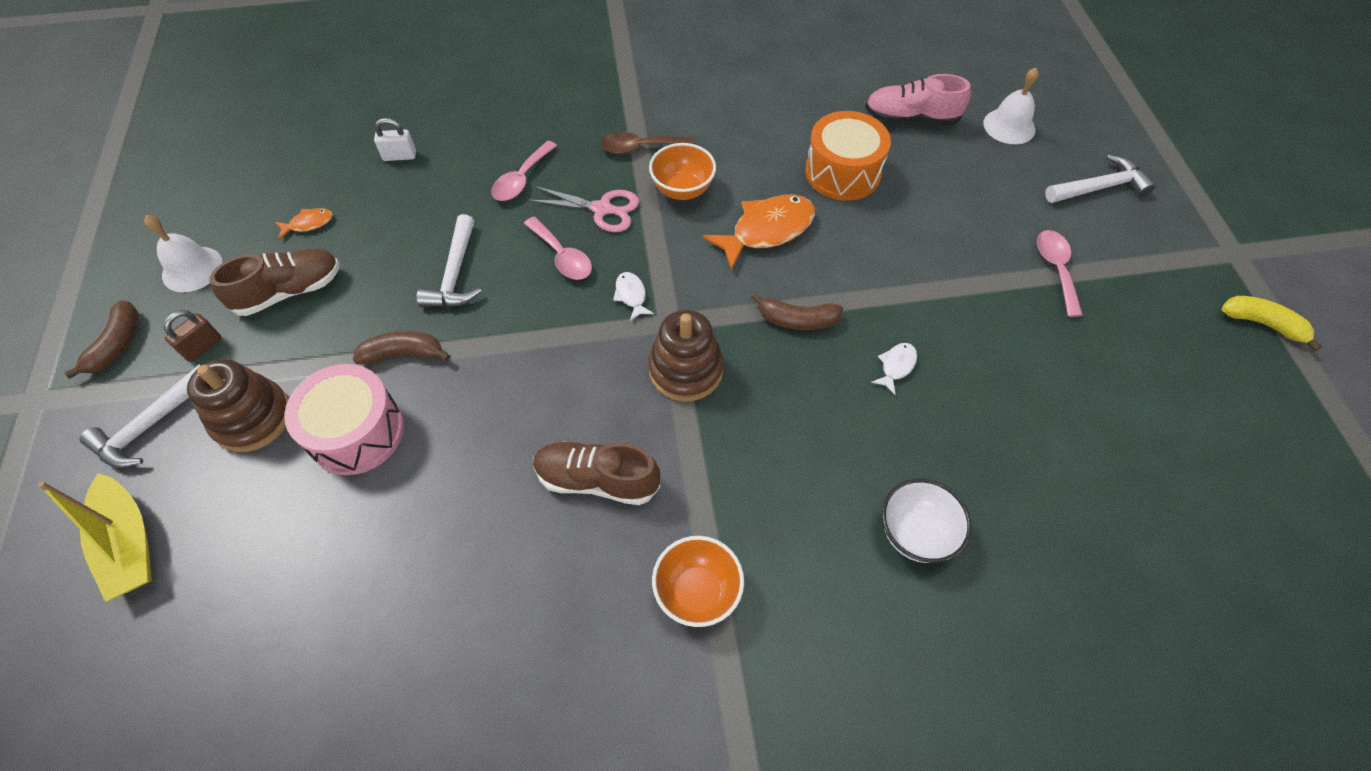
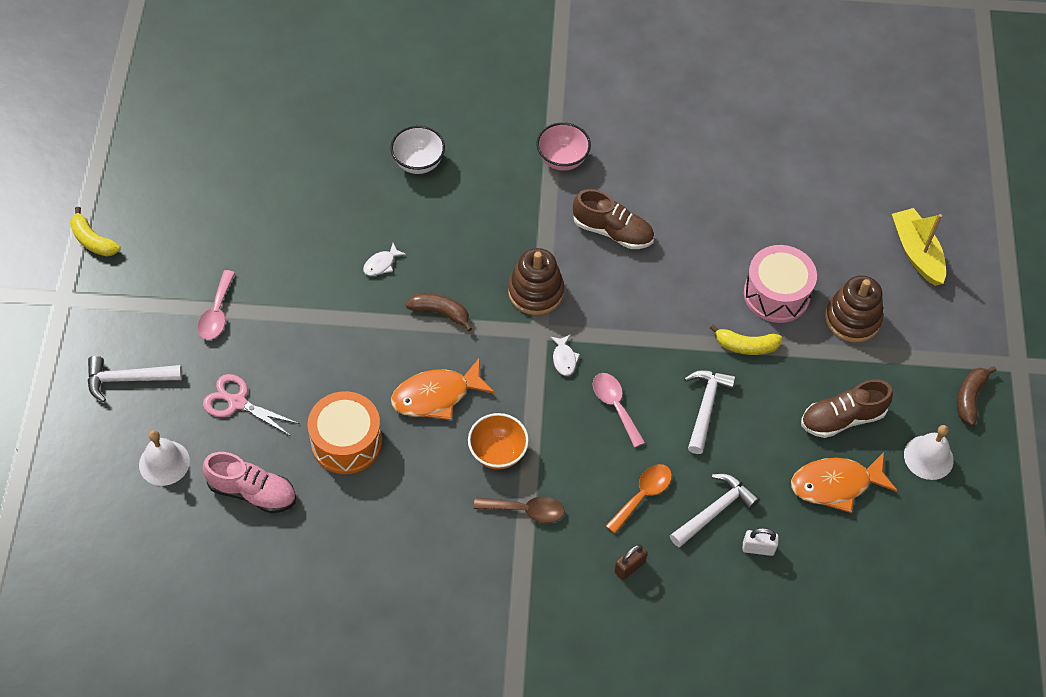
camera: 170 degrees left, 0 degrees up
(151, 425) = (925, 328): white hammer -> white hammer (714, 511)
(202, 346) = (902, 383): brown padlock -> brown padlock (629, 567)
(308, 224) = (836, 484): orange fish -> orange fish, size x2.10
(403, 354) = (746, 346): brown banana -> yellow banana
(521, 179) = (643, 495): pink spoon -> orange spoon
(602, 209) = (573, 446): pink scissors -> pink scissors (237, 402)
(697, 592) = (562, 159): orange bowl -> pink bowl

